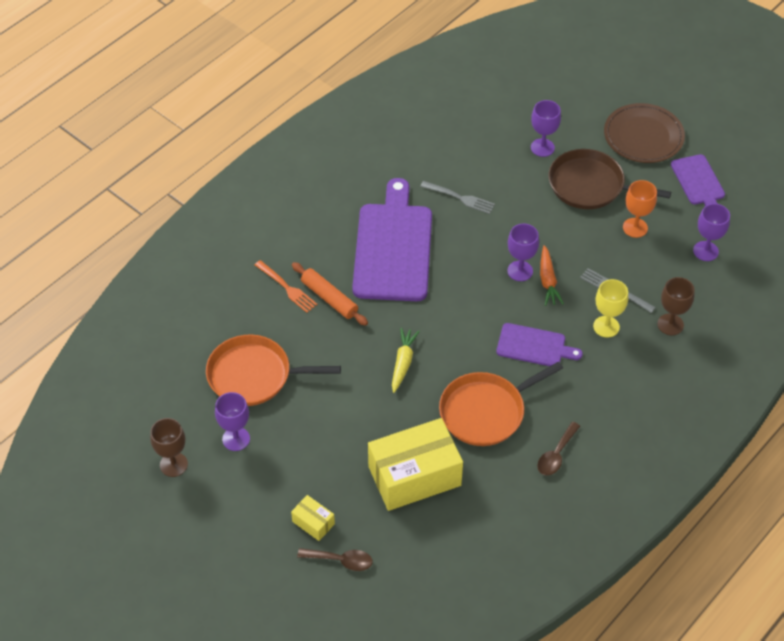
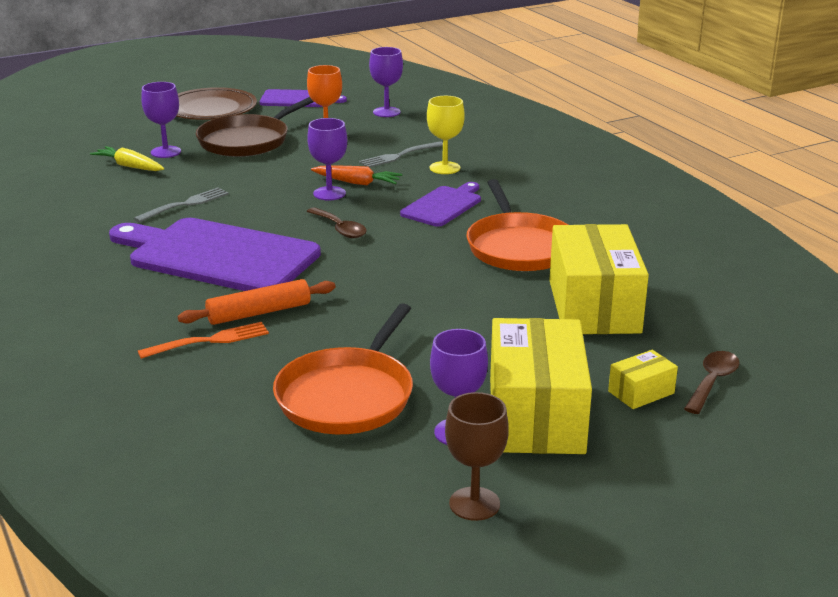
camera: 70 degrees left, 25 degrees down
(267, 473) = (535, 415): none -> yellow box
(403, 362) = (409, 282): yellow carrot -> yellow carrot (129, 166)
(556, 455) = (602, 221): brown spoon -> brown spoon (340, 229)
(670, 324) = (465, 141): brown goblet -> none

